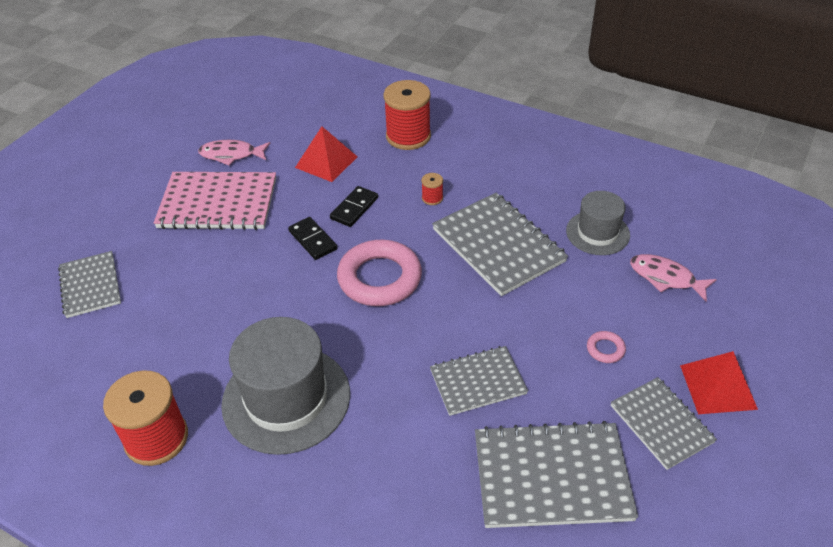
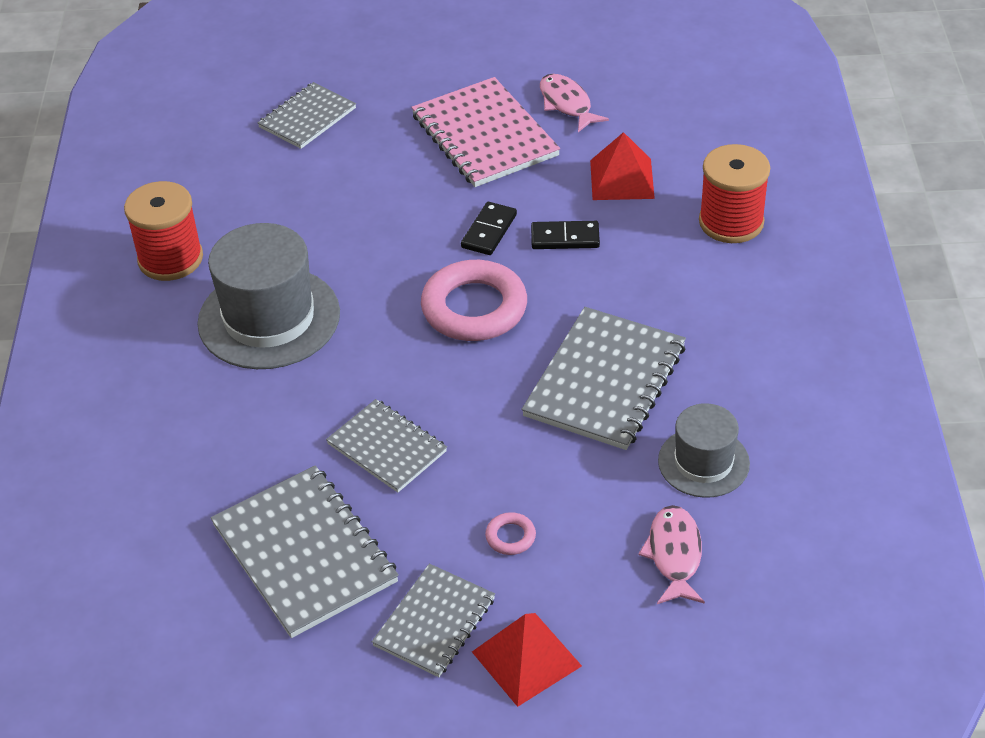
camera: 60 degrees right, 0 degrees up
(432, 198) = (637, 292): red spool -> none

